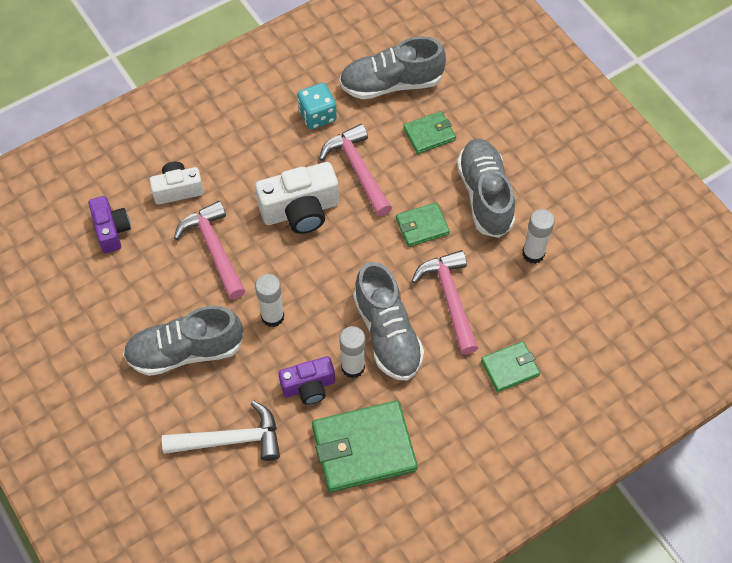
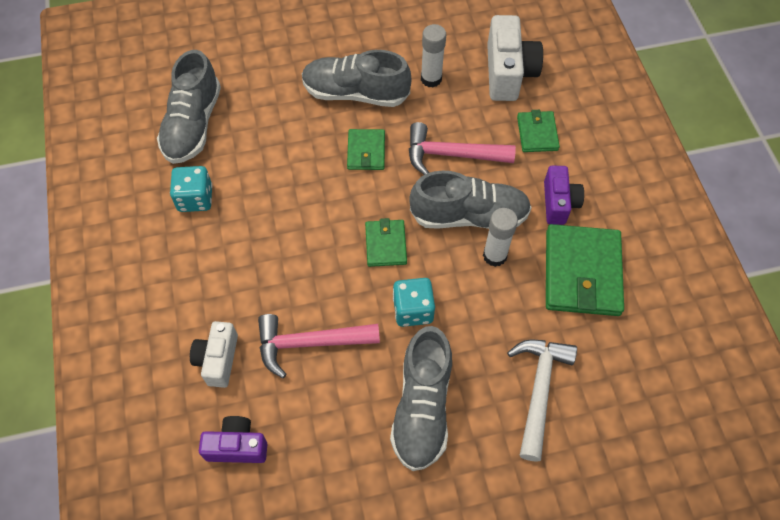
camera: 70 degrees left, 0 degrees up
(272, 316) = (413, 310): white glue stick -> turquoise dice
(300, 211) = (301, 248): white camera -> white camera (508, 73)
(309, 387) = (503, 300): purple camera -> purple camera (559, 203)
(358, 169) = (277, 183): pink hammer -> none
(429, 134) = (268, 113): green wallet -> green wallet (386, 244)

